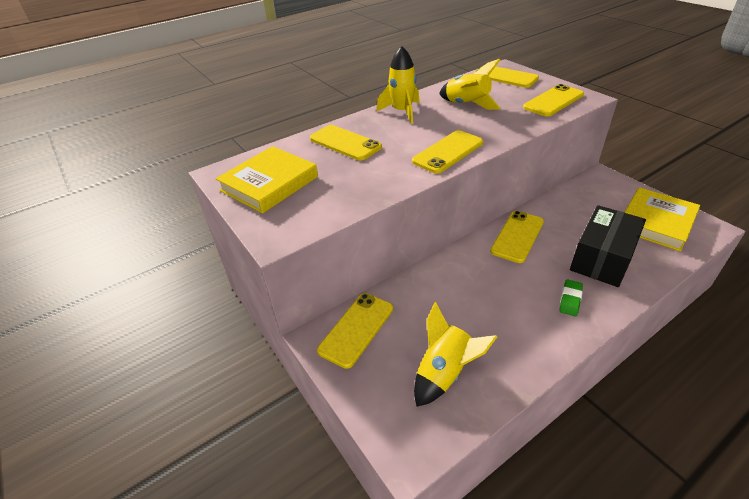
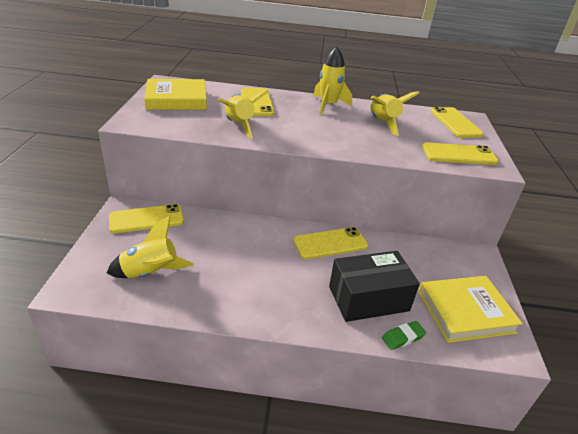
camera: 35 degrees right, 5 degrees down
(376, 174) = (239, 126): none -> yellow rocket
(448, 152) = (307, 139): yellow phone -> none
(570, 300) = (295, 301): green eraser -> green eraser (403, 337)

